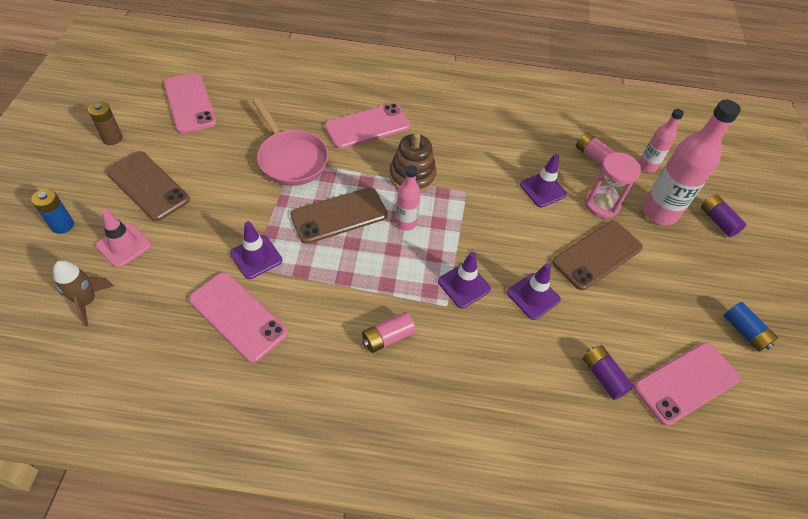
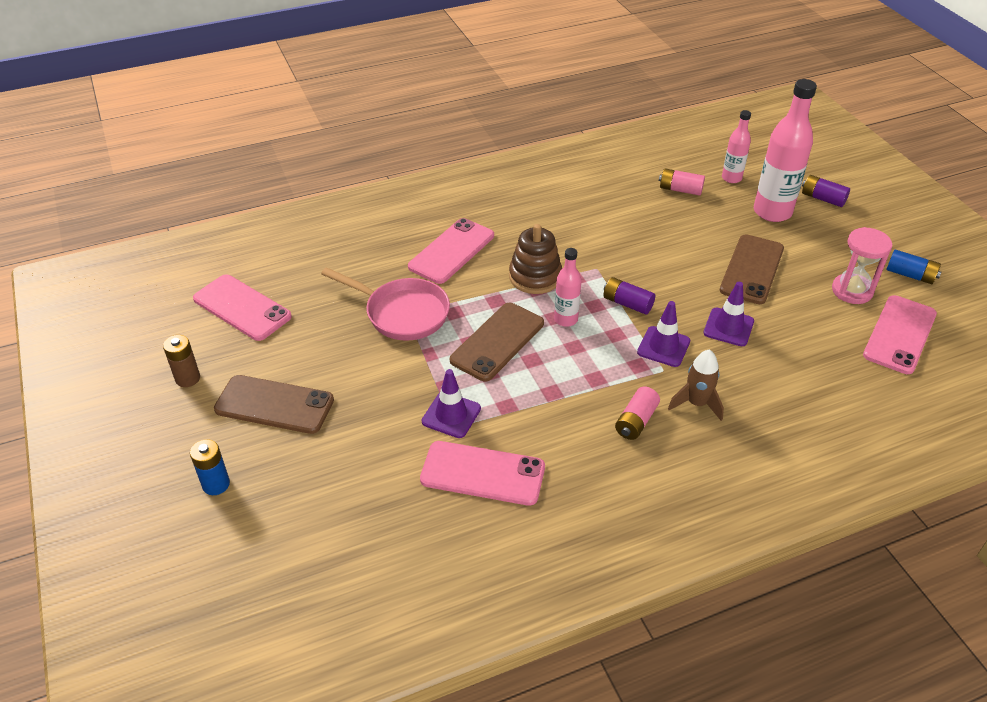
camera: 25 degrees left, 10 degrees down
(87, 301) = (316, 538): brown rocket -> brown rocket (696, 403)
(124, 245) = (304, 470): pink traffic cone -> none
(542, 189) = (661, 236): purple traffic cone -> none
(601, 205) = (721, 227): pink hourglass -> pink hourglass (852, 291)
(603, 376) = (835, 361): purple battery -> purple battery (627, 303)

